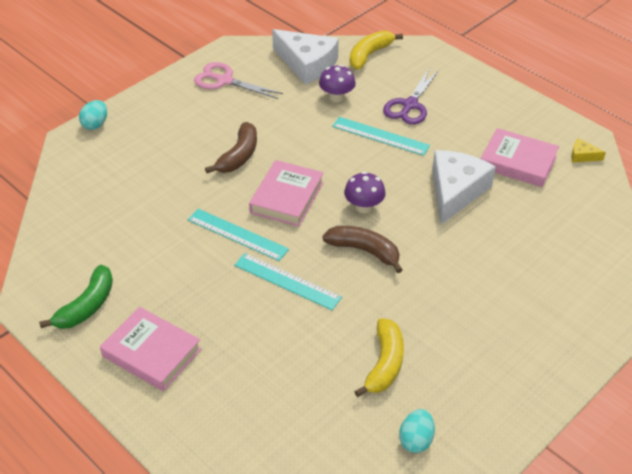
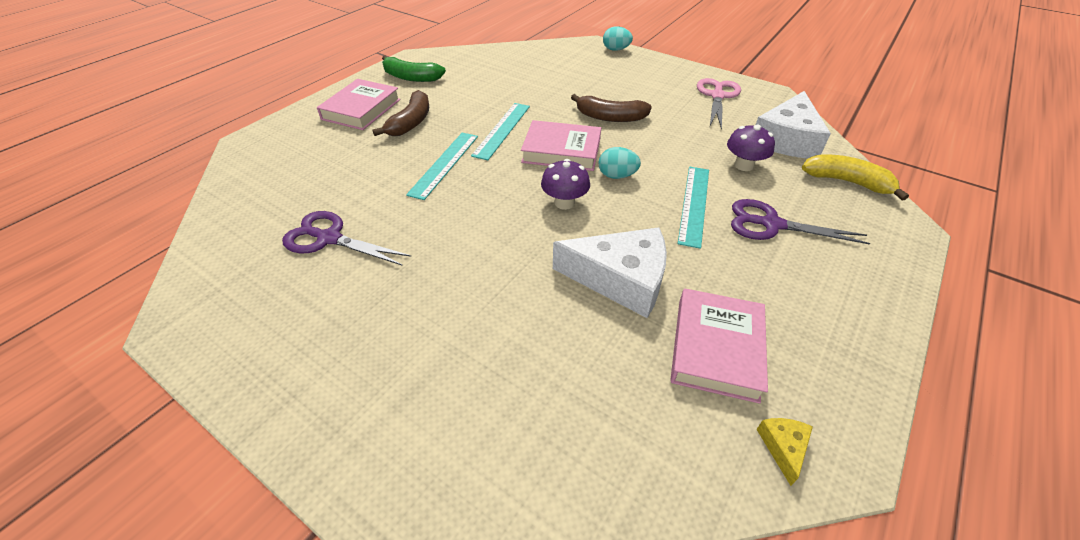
camera: 80 degrees right, 0 degrees up
(364, 251) = (494, 209): brown banana -> brown banana (411, 122)
(384, 364) = (329, 238): yellow banana -> purple scissors
(416, 440) = (221, 270): turquoise egg -> turquoise egg (617, 176)

